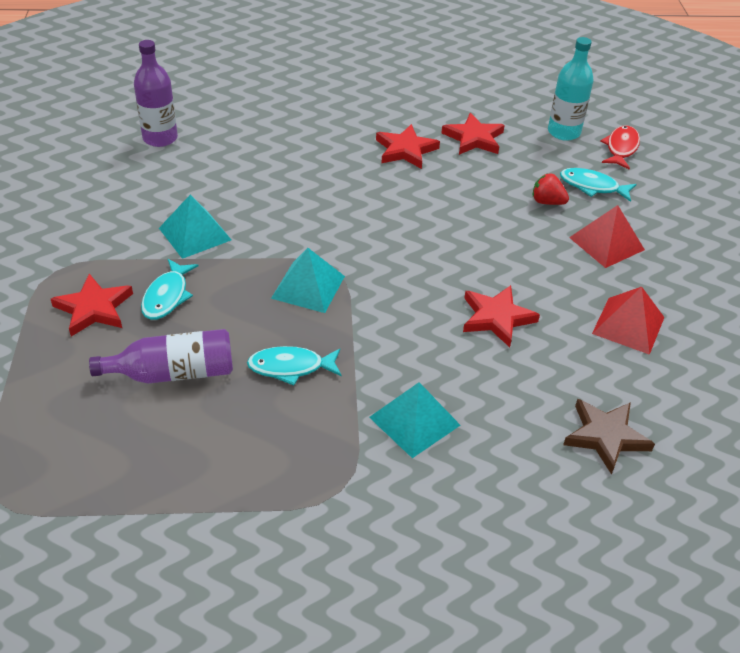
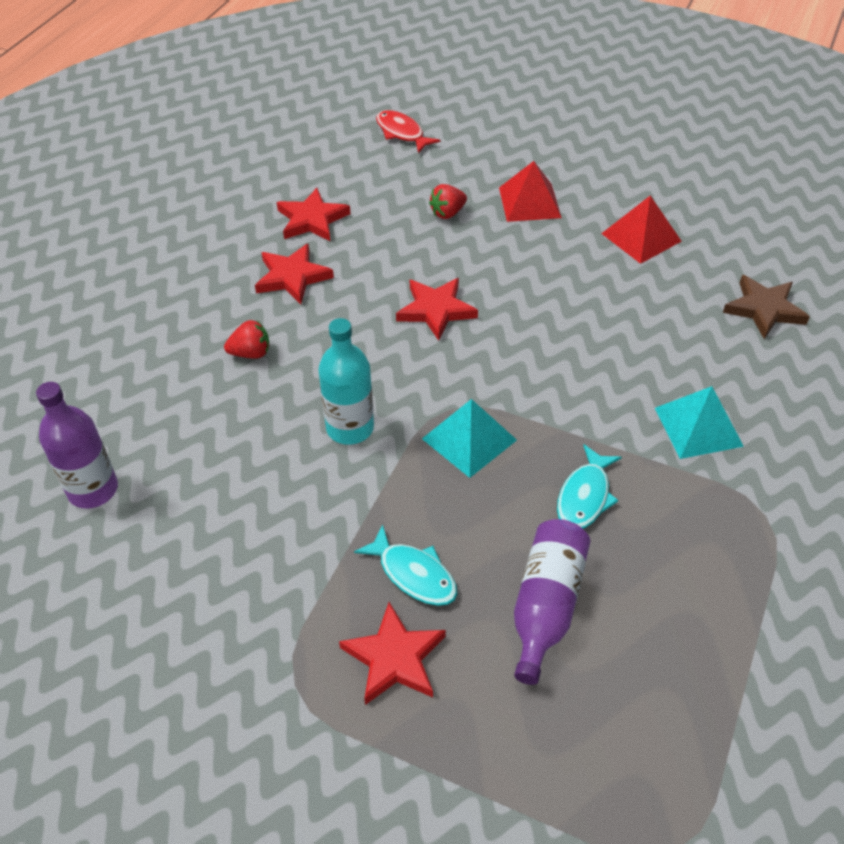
camera: 60 degrees left, 5 degrees up
(195, 234) = (315, 512): turquoise pyramid -> none
(317, 158) = (251, 353): none -> red strawberry
(496, 318) = (590, 315): red star -> red star (436, 310)
(564, 132) = (350, 156): turquoise bottle -> turquoise bottle (350, 428)
(592, 186) = (445, 175): turquoise fish -> none

